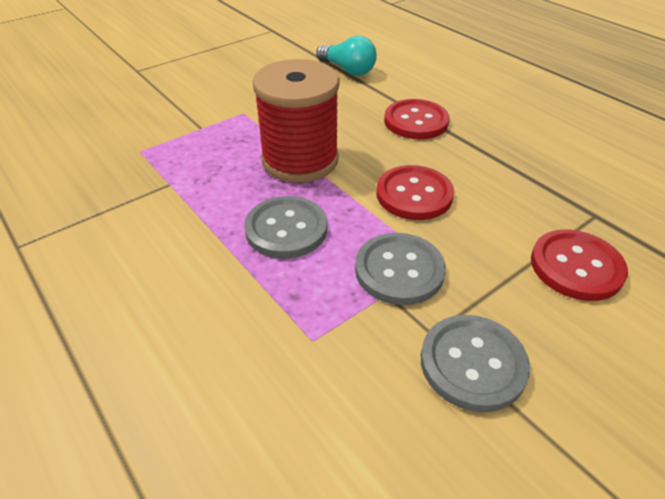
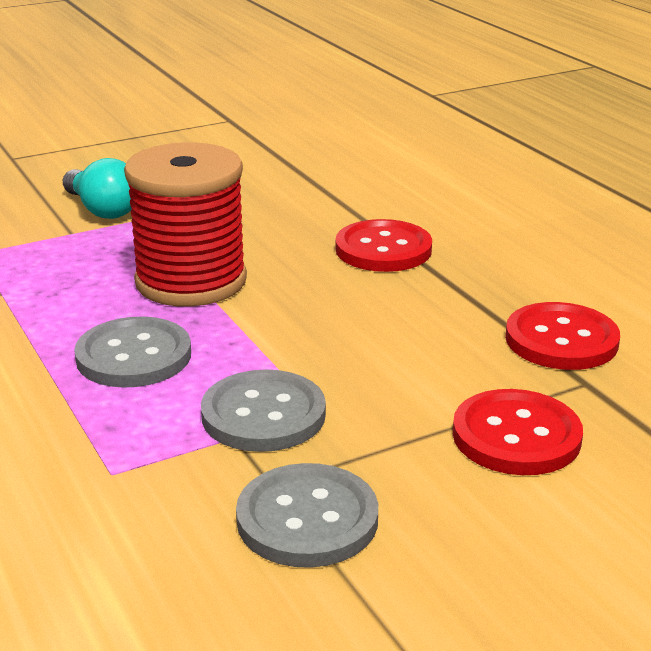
camera: 10 degrees right, 15 degrees down
(348, 70) = (317, 178): turquoise light bulb -> turquoise light bulb (102, 210)
(414, 194) = (331, 334): red button -> red button (561, 340)

